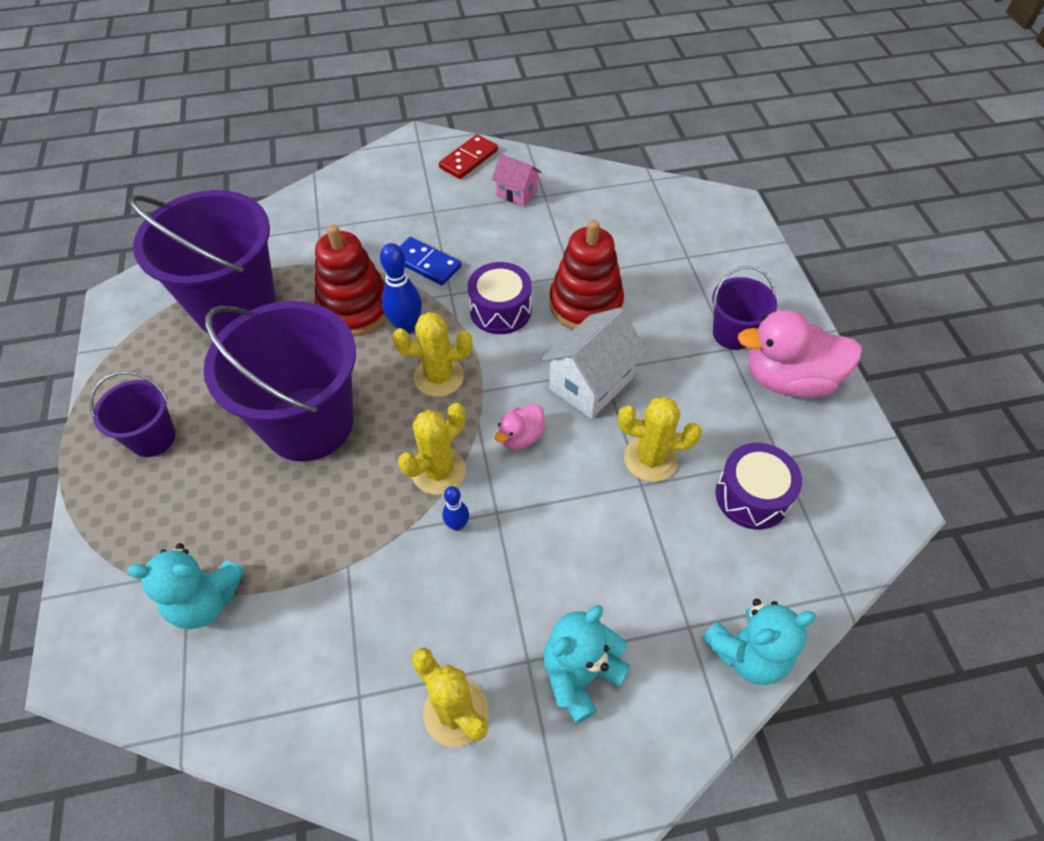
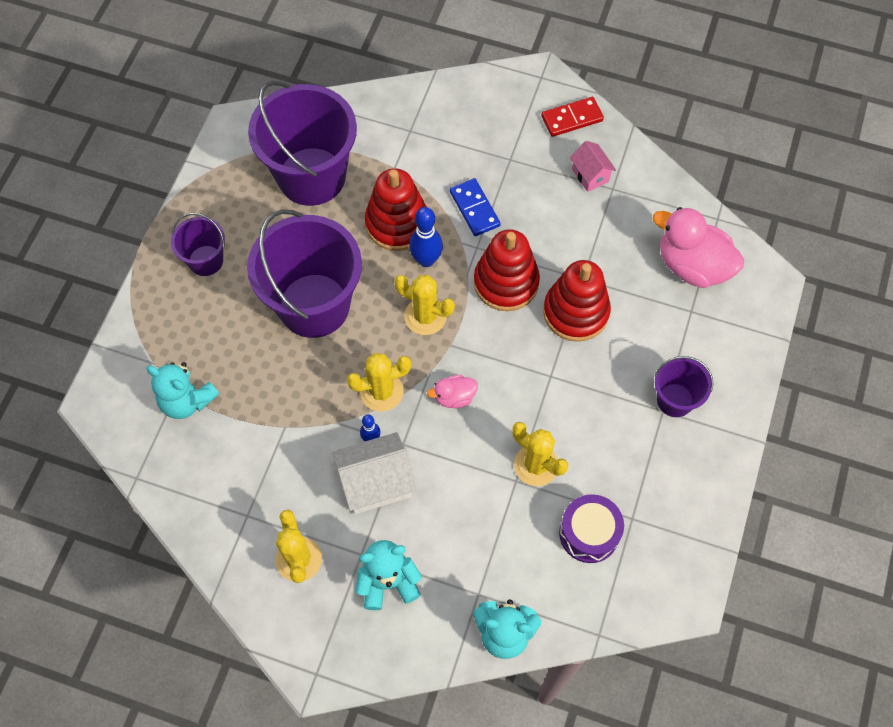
camera: 30 degrees right, 10 degrees up
(500, 310) = (506, 282): purple drum -> red stacking toy
(591, 383) = (533, 382): white house -> white house (376, 483)
(788, 380) = (688, 462): pink duck -> pink duck (692, 266)

